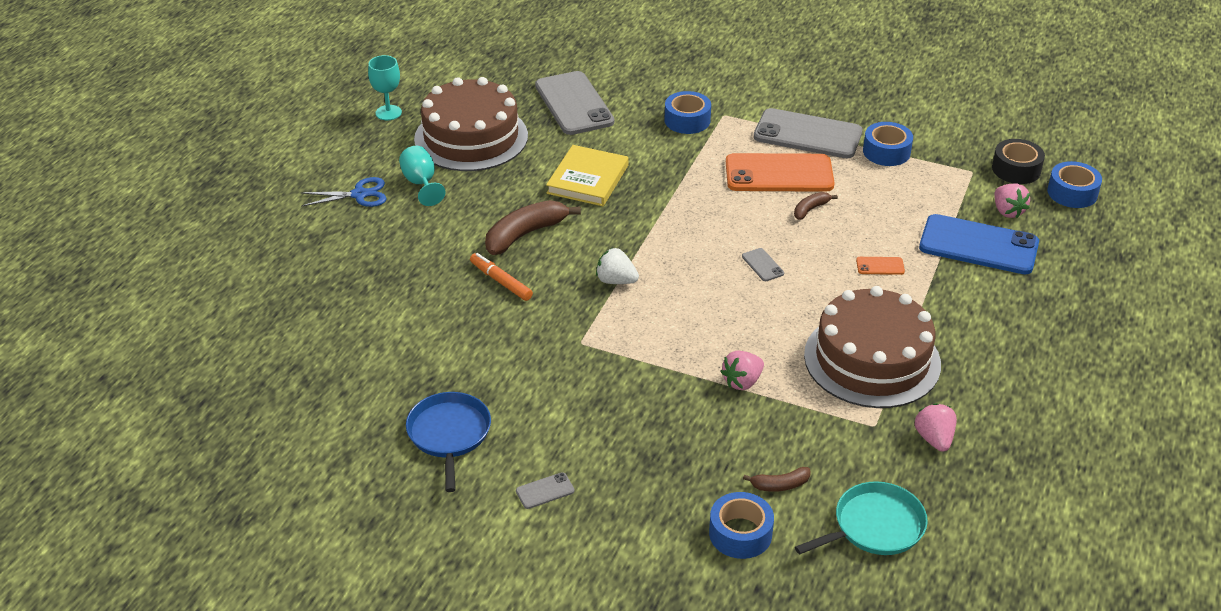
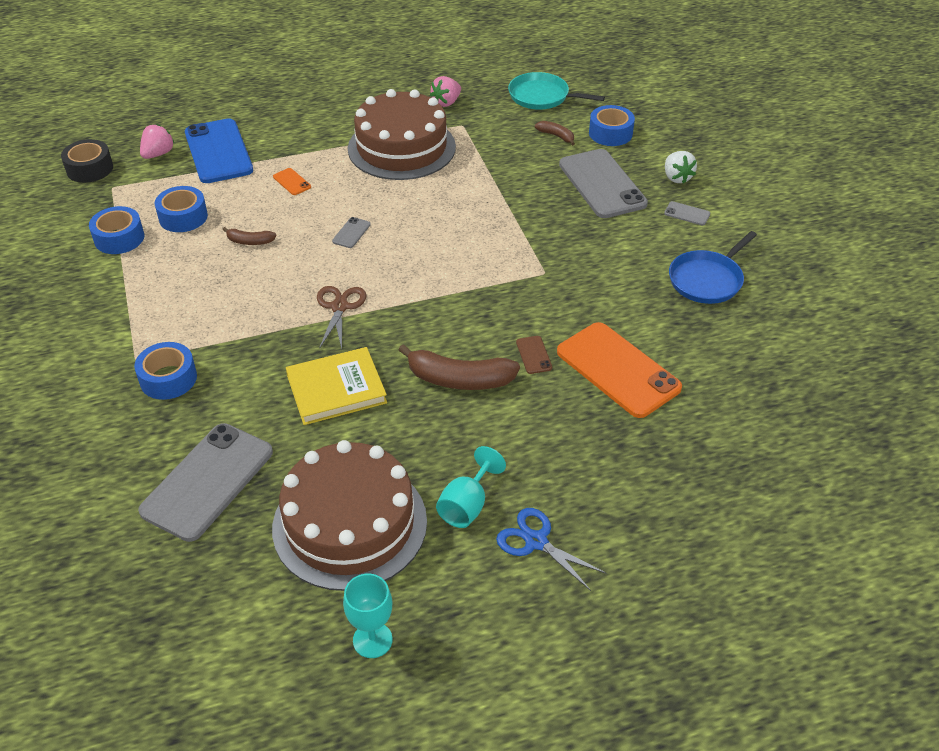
camera: 130 degrees left, 5 degrees up
(501, 281) = (533, 355): orange marker -> brown phone
(616, 281) = (456, 294): white strawberry -> white strawberry (677, 177)
(672, 217) = (339, 307): none -> brown scissors
(742, 382) = (489, 186): pink strawberry -> none
(779, 174) = (211, 280): orange phone -> orange phone (618, 370)
(807, 134) = (128, 292): grey phone -> grey phone (602, 184)
(1072, 193) = (103, 136): blue tape -> blue tape (183, 217)

